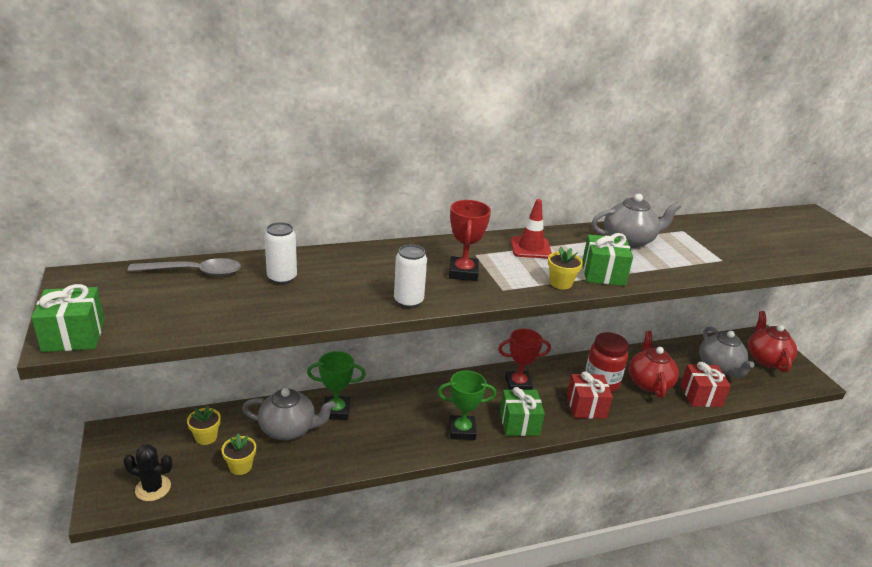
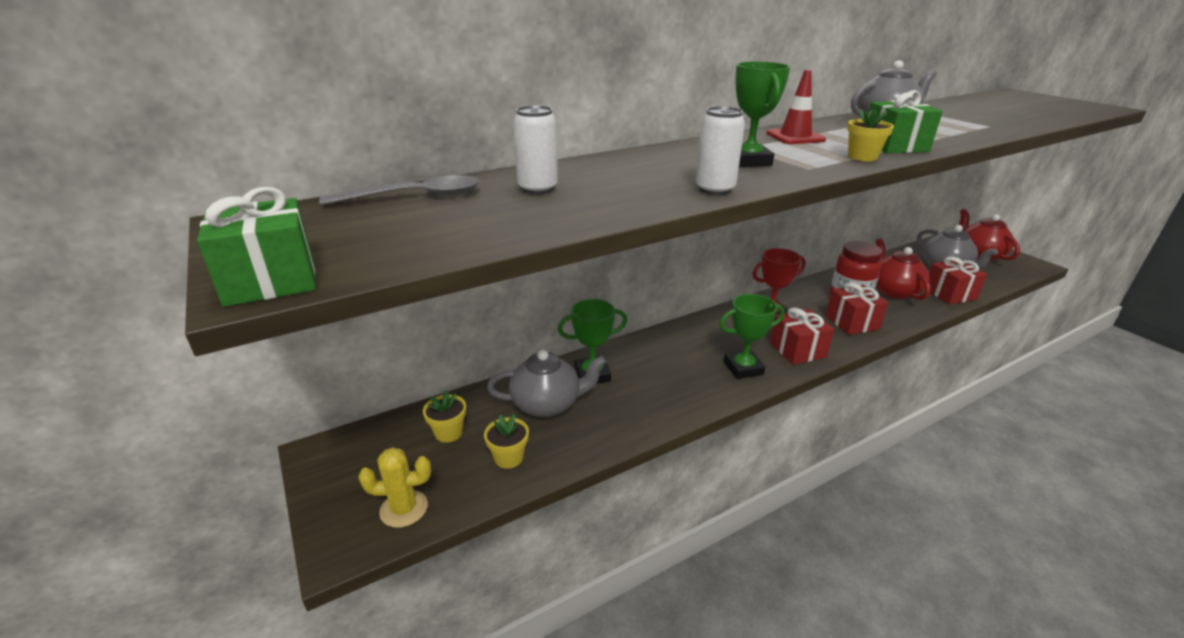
camera: 10 degrees left, 0 degrees up
(153, 488) = (404, 509): black cactus -> yellow cactus
(463, 272) = (748, 161): red trophy -> green trophy
(519, 423) = (797, 350): green gift -> red gift

